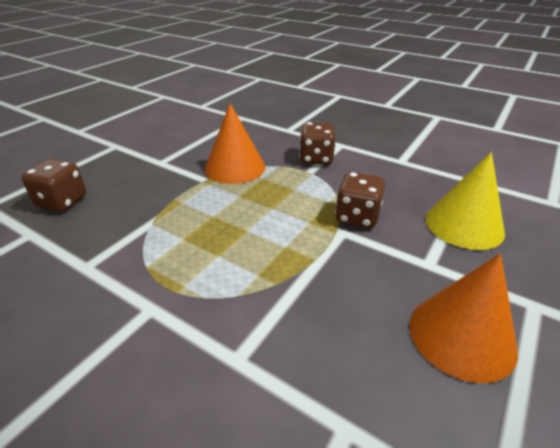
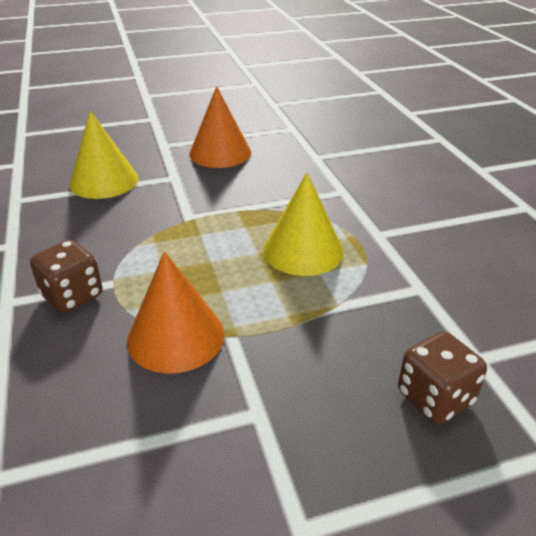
camera: 140 degrees left, 0 degrees up
(212, 250) = (303, 250): none -> yellow cone
(357, 217) = (158, 219): brown dice -> none

